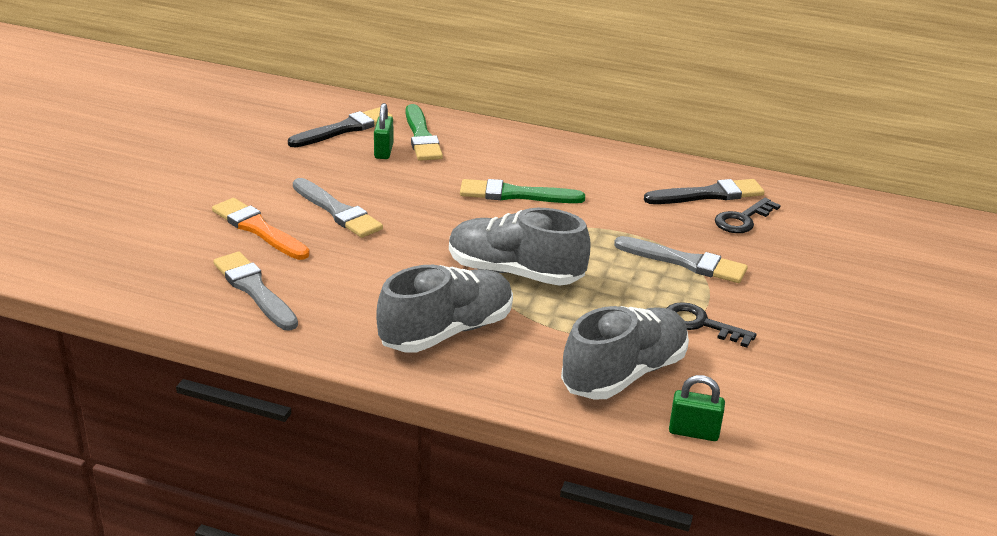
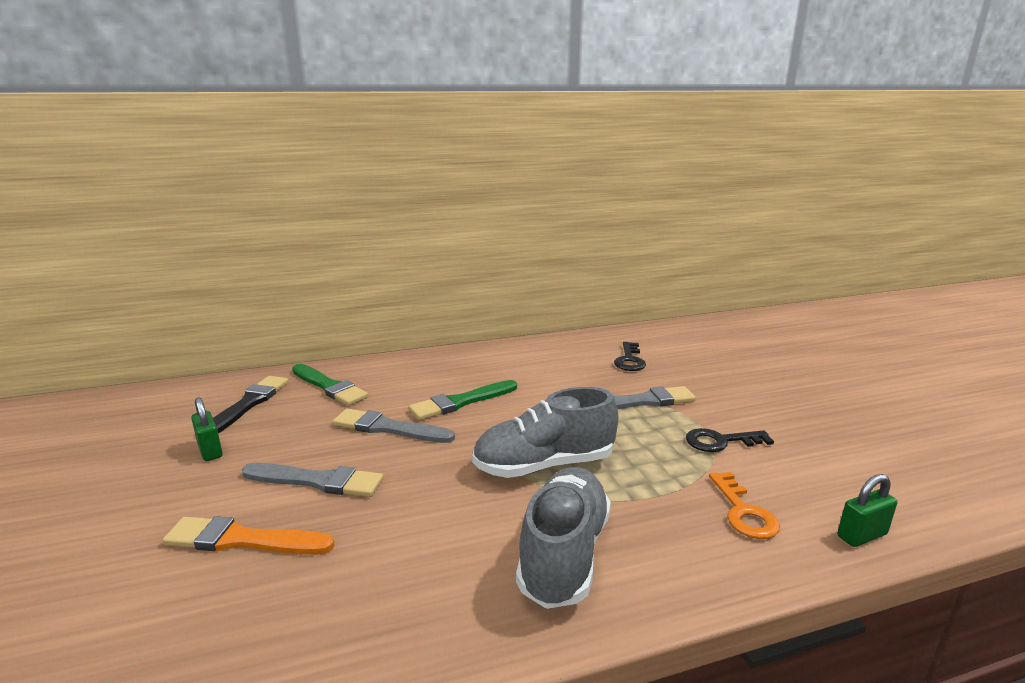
camera: 35 degrees left, 10 degrees down
(254, 290) = (307, 621): grey brush -> grey brush (388, 428)
(383, 151) = (307, 410): green padlock -> green padlock (210, 451)
(624, 374) = (743, 511): grey shoe -> orange key
(708, 194) = (587, 353): black brush -> none

